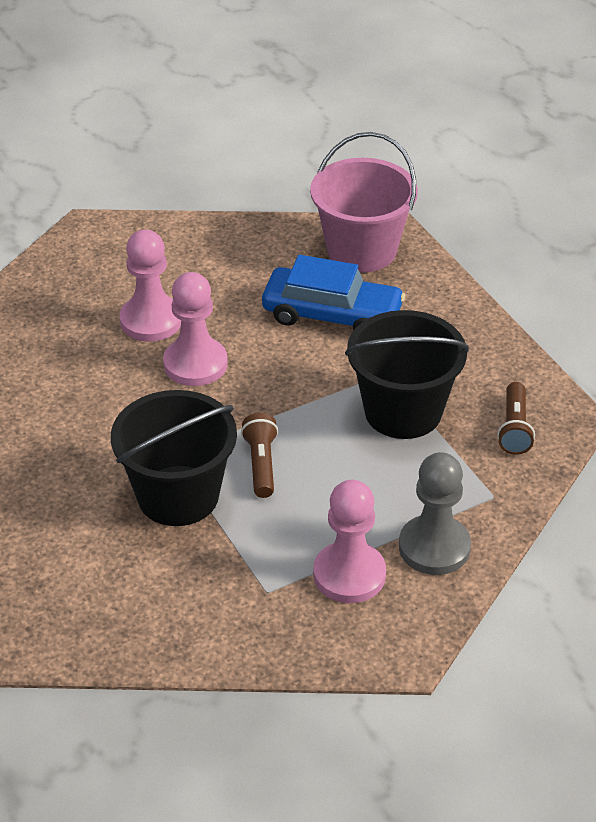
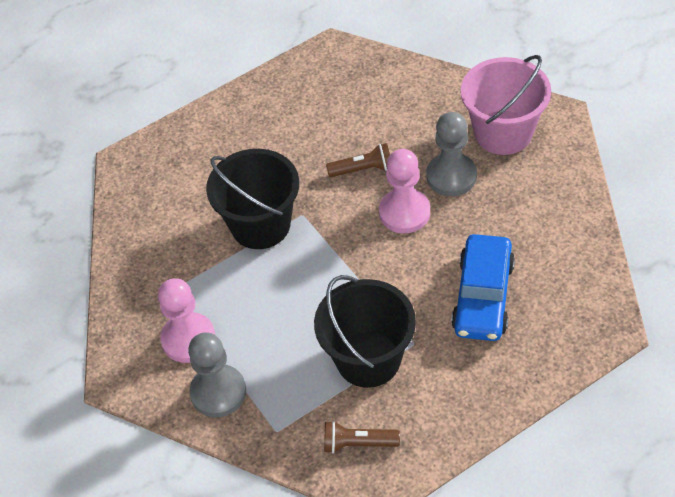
camera: 90 degrees right, 10 degrees up
(151, 321) = (451, 176): pink pawn -> grey pawn
(261, 464) = (297, 270): brown flashlight -> brown flashlight (363, 169)
(361, 250) = (578, 309): pink bucket -> pink bucket (503, 132)

